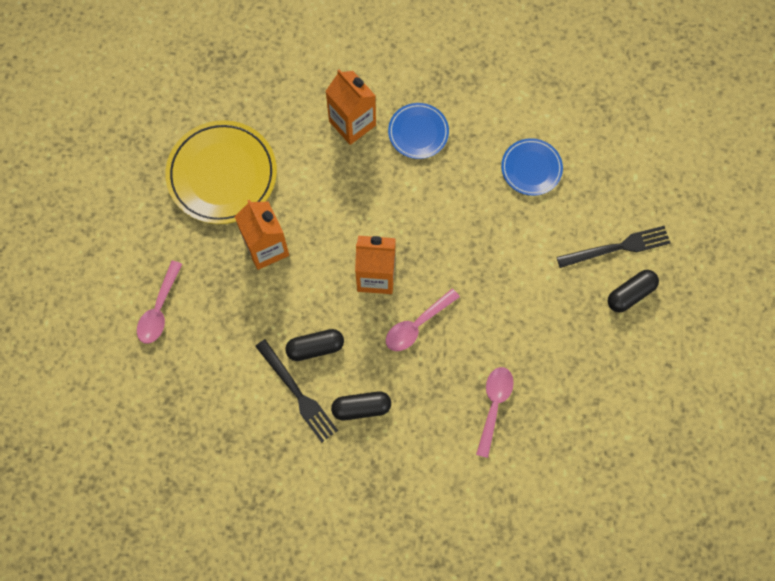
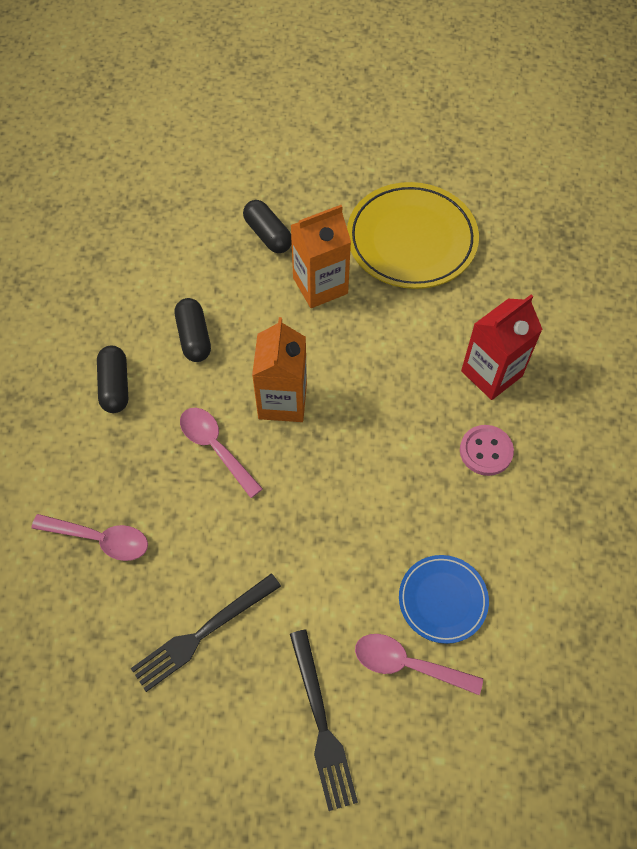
camera: 90 degrees right, 10 degrees down
(159, 309) = (248, 190): pink spoon -> pink spoon (407, 664)
(297, 393) = (140, 320): black fork -> black fork (203, 633)
(352, 123) = (491, 373): orange carton -> red carton
(418, 132) = (486, 451): blue plate -> pink button
(630, 294) = (247, 740): black capsule -> black capsule (268, 235)

